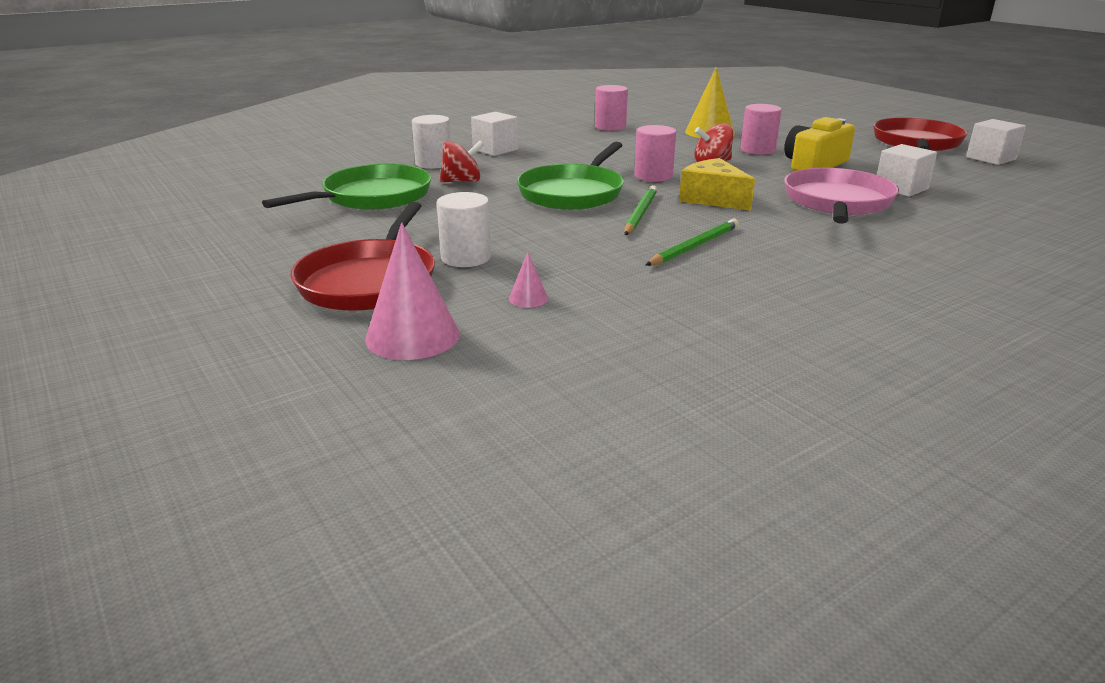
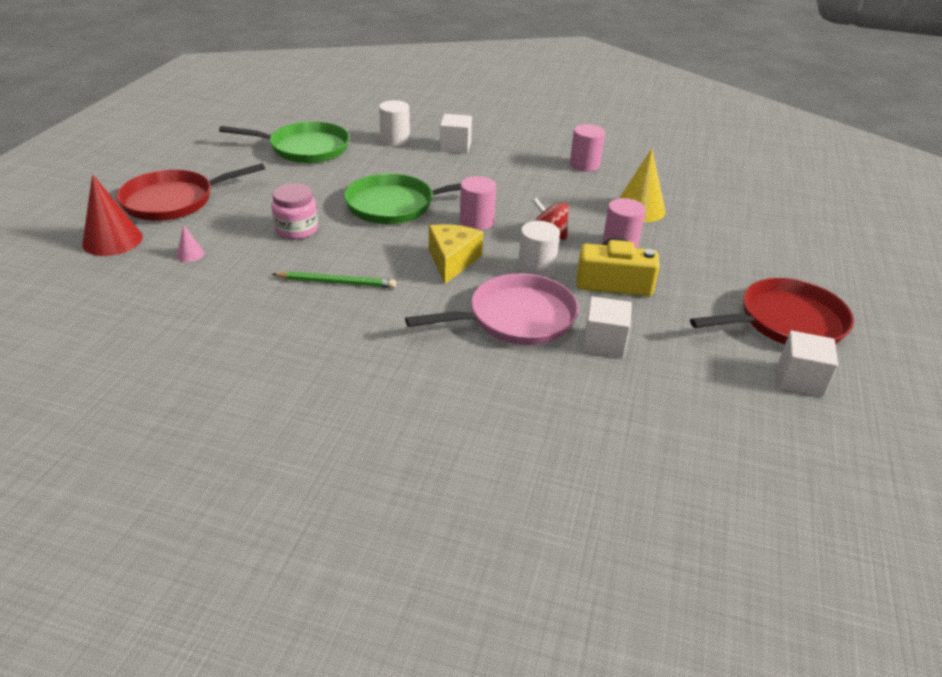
camera: 50 degrees right, 10 degrees up
(412, 336) = (112, 240): pink cone -> red cone
(462, 181) = (370, 162): red spinning top -> none
(465, 257) = (235, 213): white cylinder -> white cylinder (536, 269)
(555, 239) = (297, 229): none -> pink jar
(640, 213) = (382, 243): green pencil -> none

